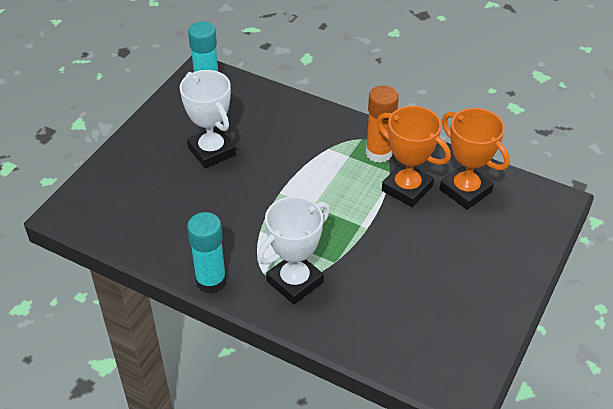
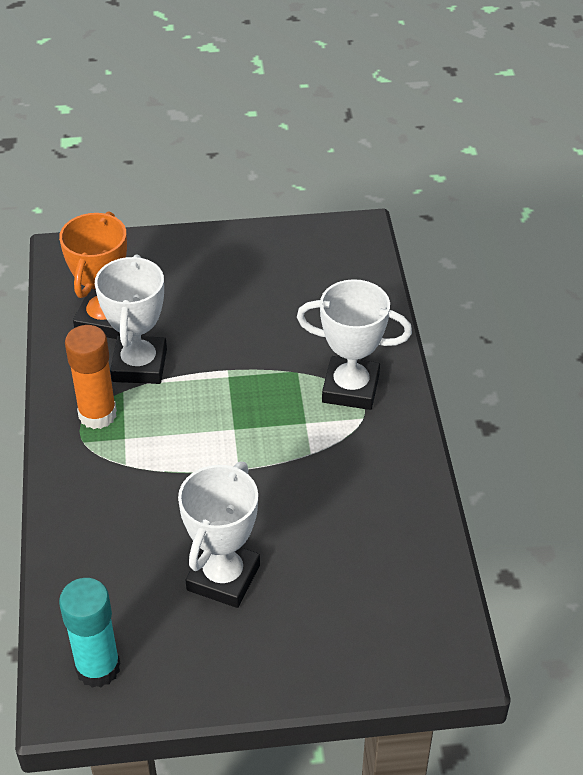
camera: 125 degrees left, 0 degrees up
(211, 281) = (414, 453): turquoise glue stick -> none
(407, 188) = (139, 365): orange trophy -> white trophy

